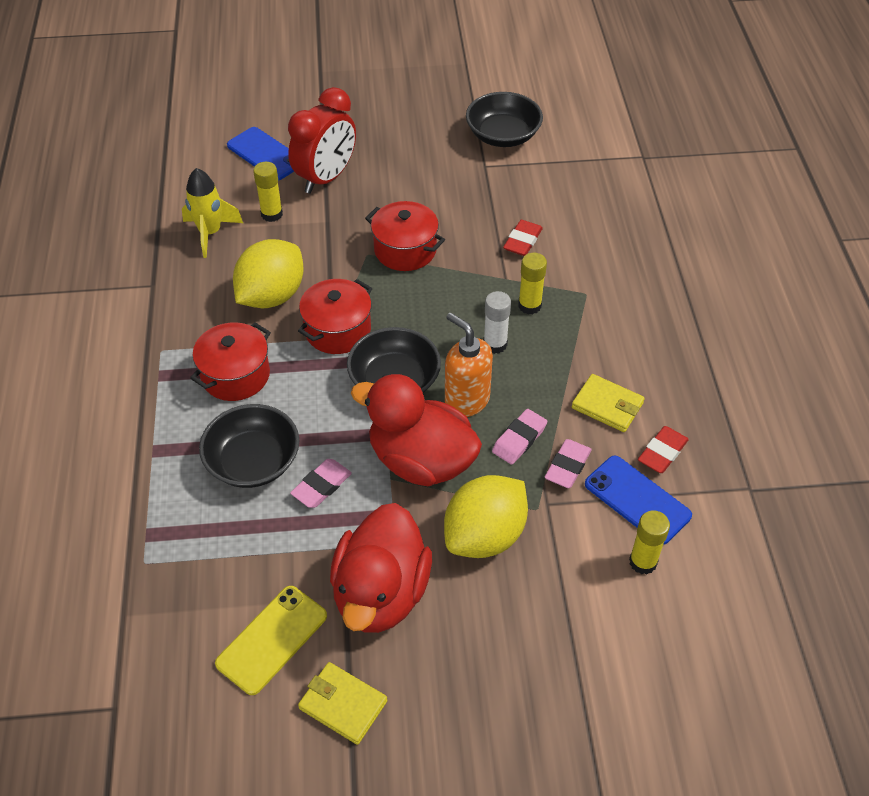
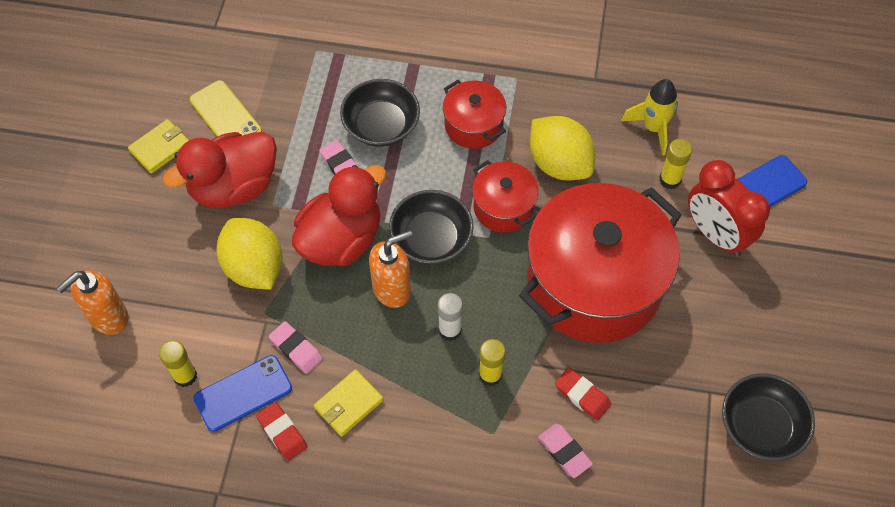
camera: 105 degrees right, 10 degrees up
(381, 593) = (234, 187): red duck -> red duck turned 60 degrees counterclockwise
(405, 250) = (594, 283): red pot -> red pot, size x2.13
(519, 439) = (337, 319): pink eraser -> pink eraser (564, 452)
(607, 673) = (108, 317): none -> orange soap dispenser

